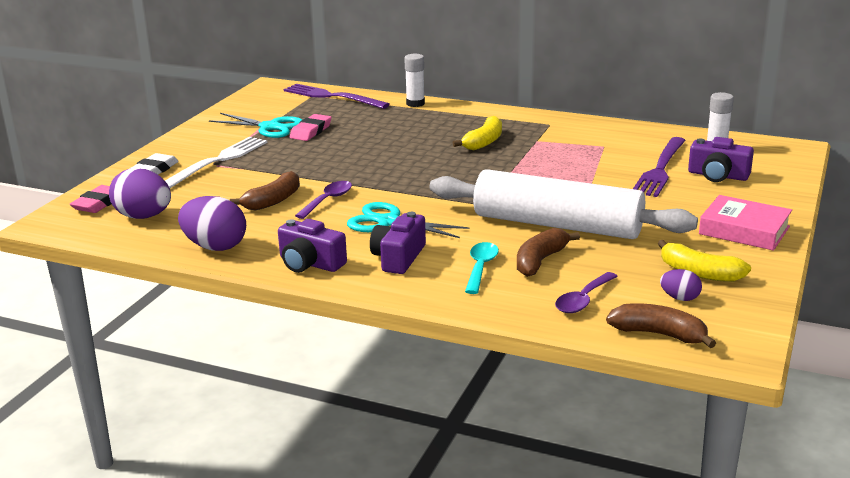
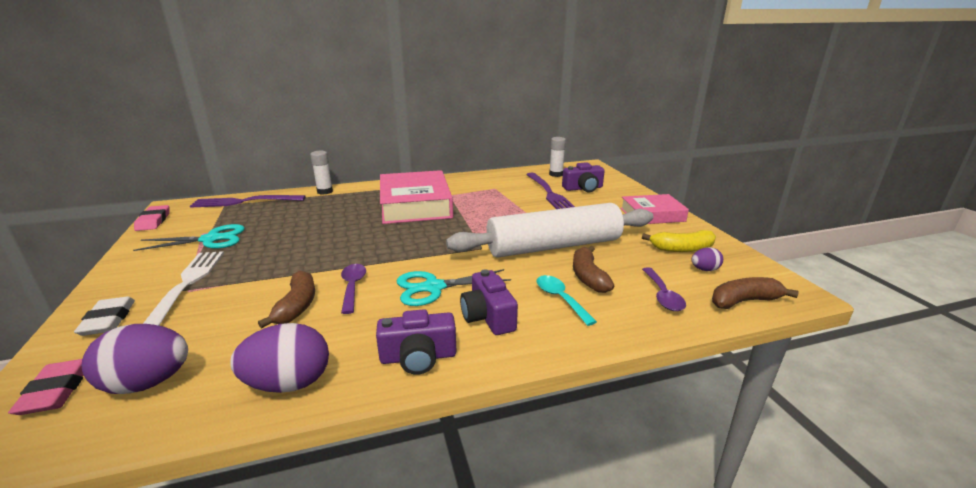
camera: 40 degrees left, 0 degrees up
(311, 131) = (258, 232): pink eraser -> pink eraser (153, 221)
(484, 142) = (415, 205): yellow banana -> pink book

